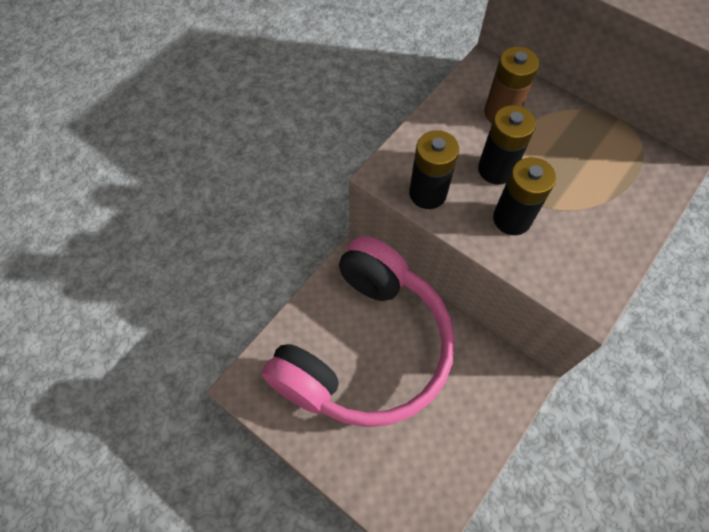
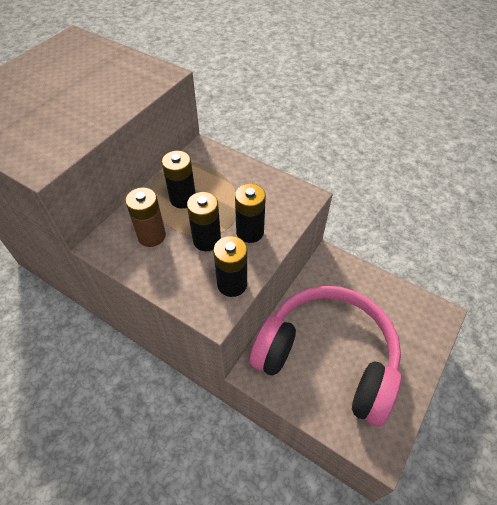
camera: 95 degrees left, 10 degrees down
(567, 144) = (183, 199): none -> black battery

